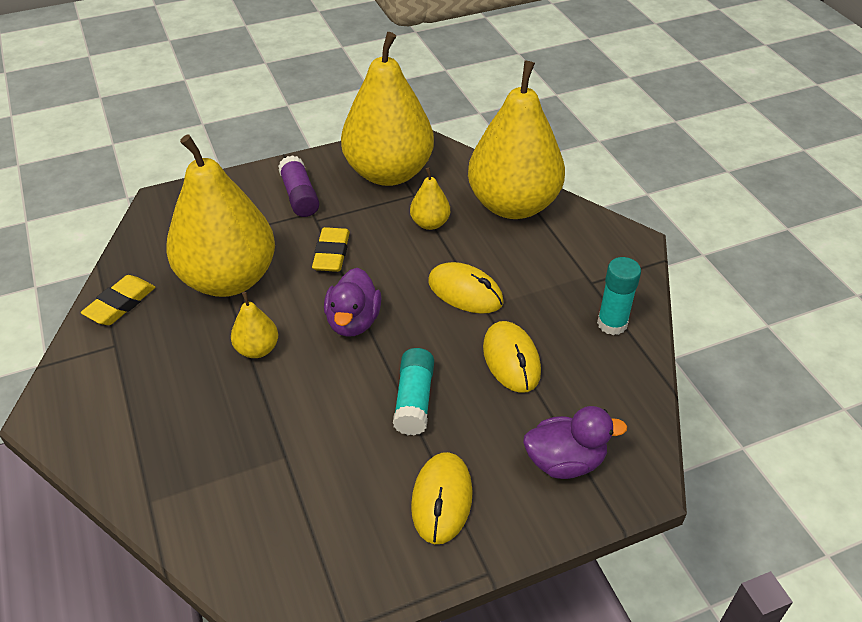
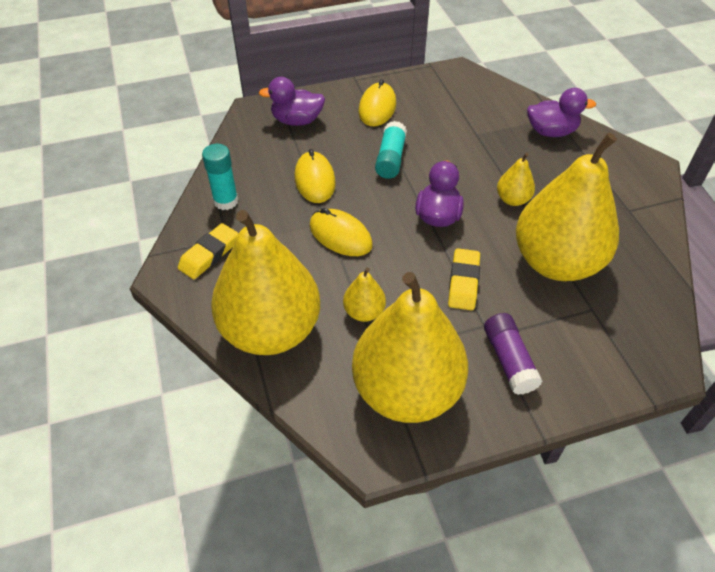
camera: 175 degrees left, 5 degrees up
(120, 304) = (644, 244): yellow eraser -> yellow eraser (209, 254)
(168, 467) = (551, 132): none -> purple duck

